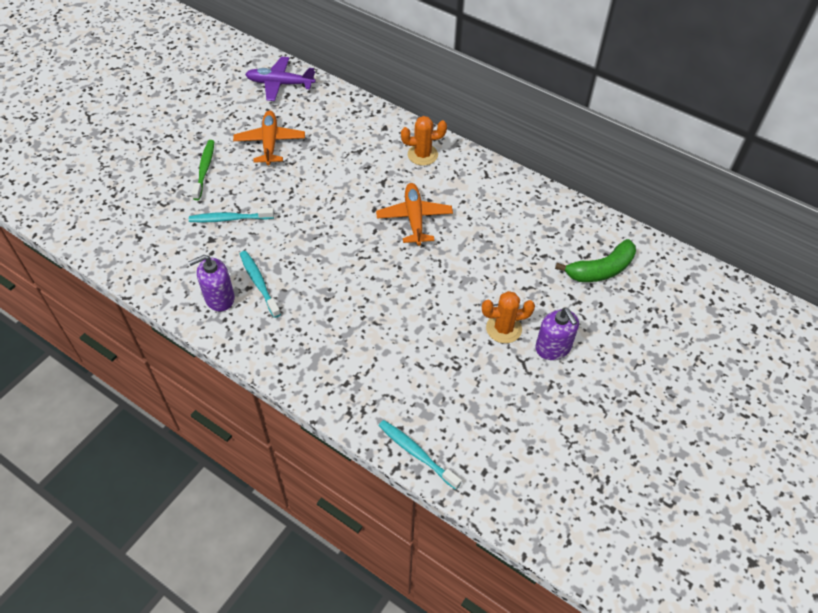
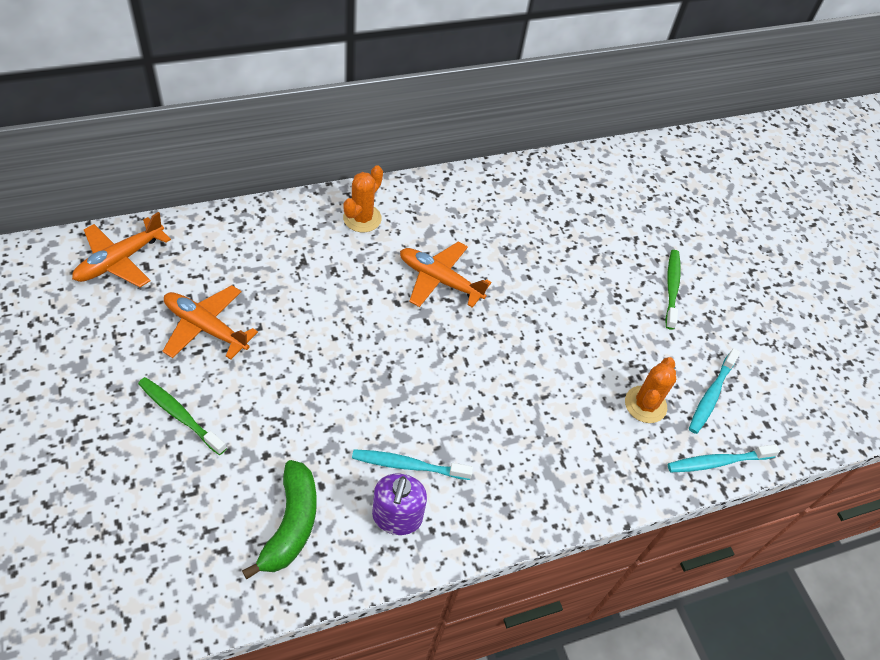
camera: 60 degrees left, 0 degrees up
(229, 219) = (286, 437): turquoise toothbrush -> turquoise toothbrush (711, 395)
(280, 84) = (120, 260): purple plane -> orange plane
(503, 328) = (626, 306): orange cactus -> orange cactus (645, 404)
(553, 348) = (671, 288): purple soap dispenser -> green toothbrush
(601, 270) = (614, 200): green banana -> green banana (291, 524)

